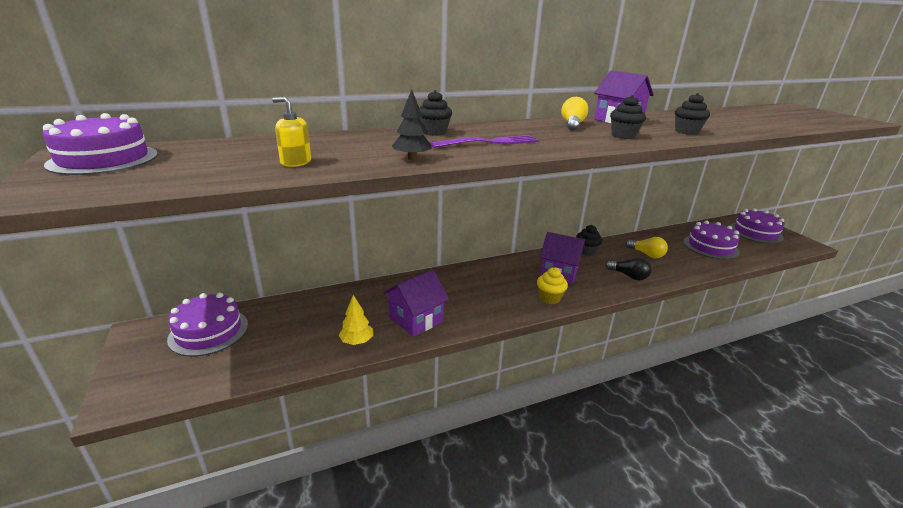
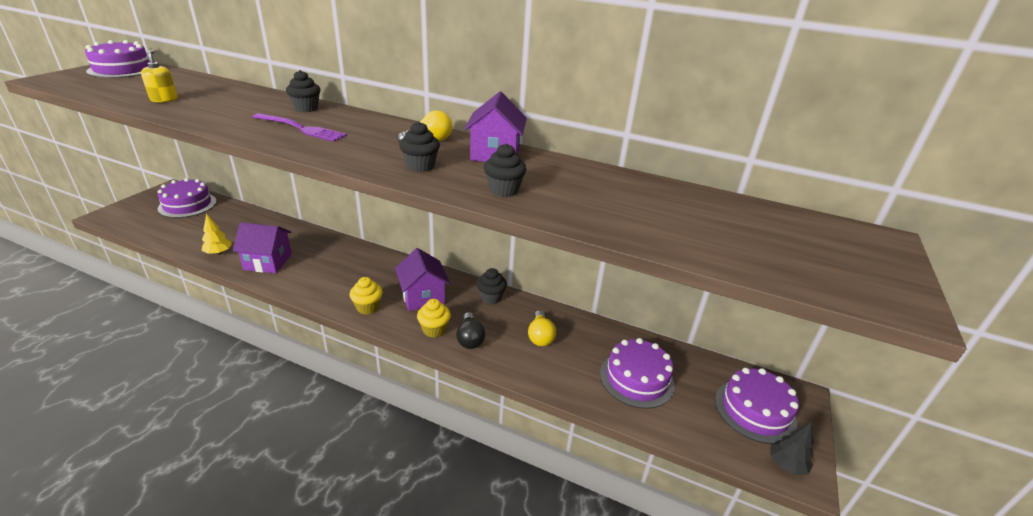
camera: 45 degrees right, 5 degrees up
(412, 158) = (214, 120): black tree -> black tree (786, 464)
(606, 284) = (434, 330): none -> yellow cupcake

